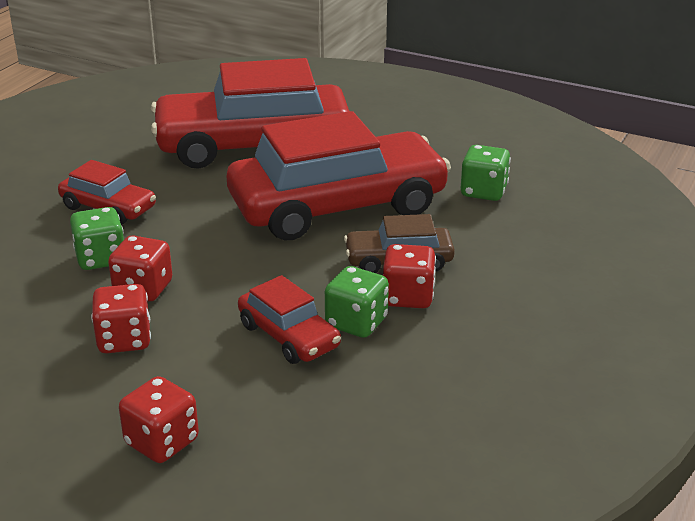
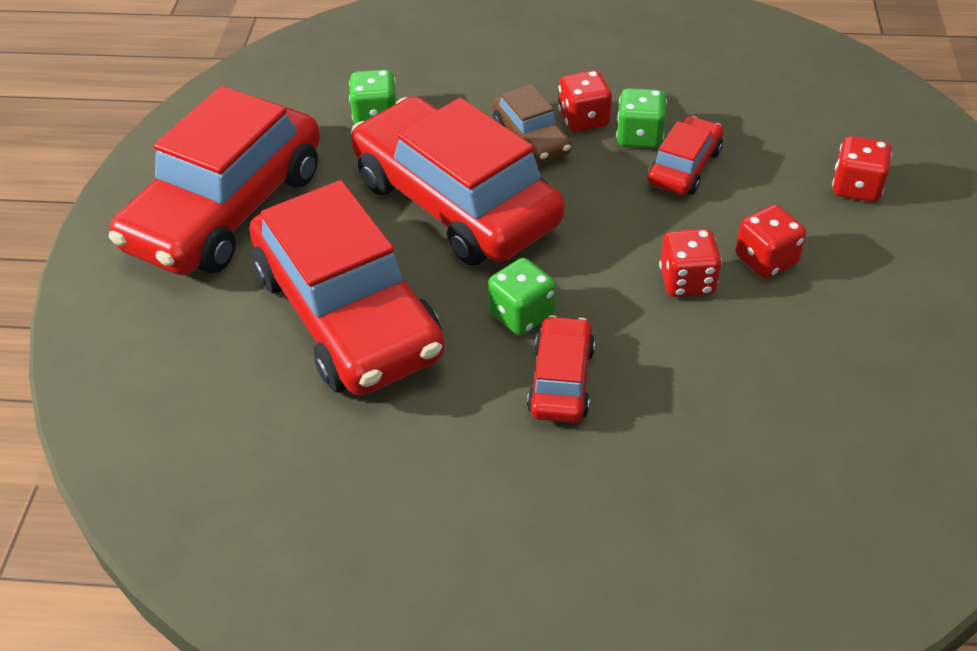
camera: 110 degrees left, 15 degrees up
(101, 259) = (660, 337): green dice -> green dice (522, 315)
(404, 119) = (227, 209): none -> red car

